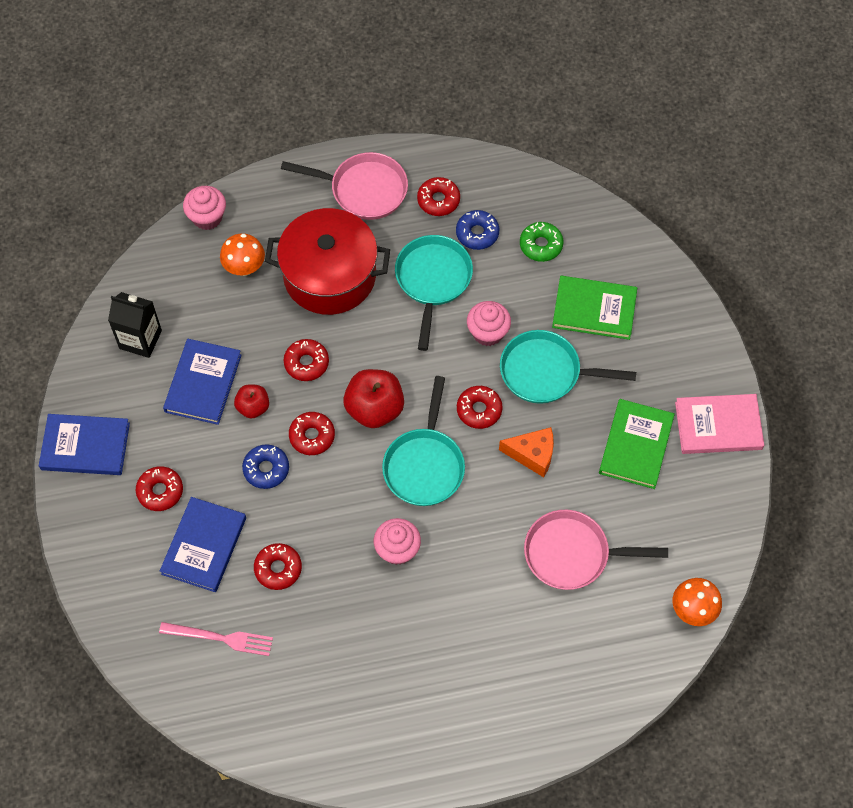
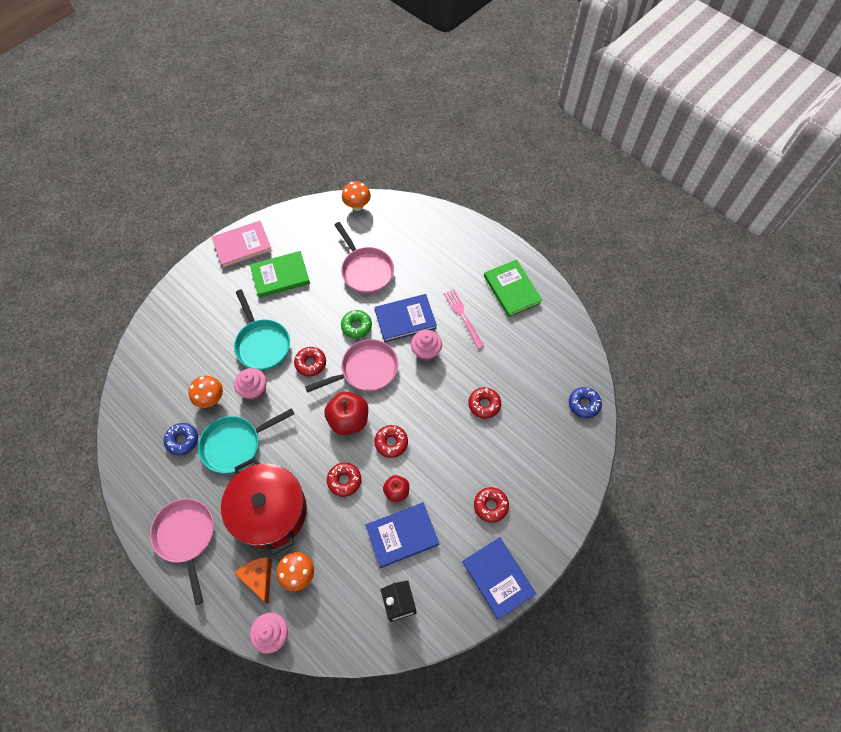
camera: 125 degrees left, 0 degrees up
(204, 546) = (503, 454): blue book -> blue book (405, 319)
(220, 638) = (545, 406): pink fork -> pink fork (463, 316)
(266, 469) = (431, 454): blue donut -> blue donut (584, 404)
(424, 465) = (366, 370): turquoise pan -> pink pan
(438, 200) = (168, 481): red donut -> none
(509, 284) = (211, 398): none -> orange mushroom
(532, 455) = (320, 320): orange cheese -> orange cheese (259, 578)
(541, 245) = (170, 398): green donut -> green donut (356, 326)
(594, 309) = (202, 343): green book -> green book (512, 289)
(718, 426) = (242, 246): pink book -> pink book turned 75 degrees counterclockwise

